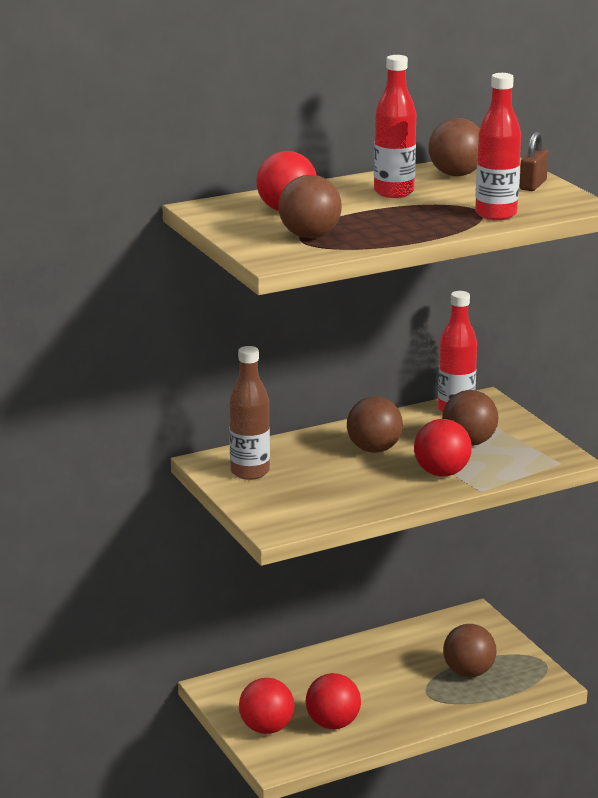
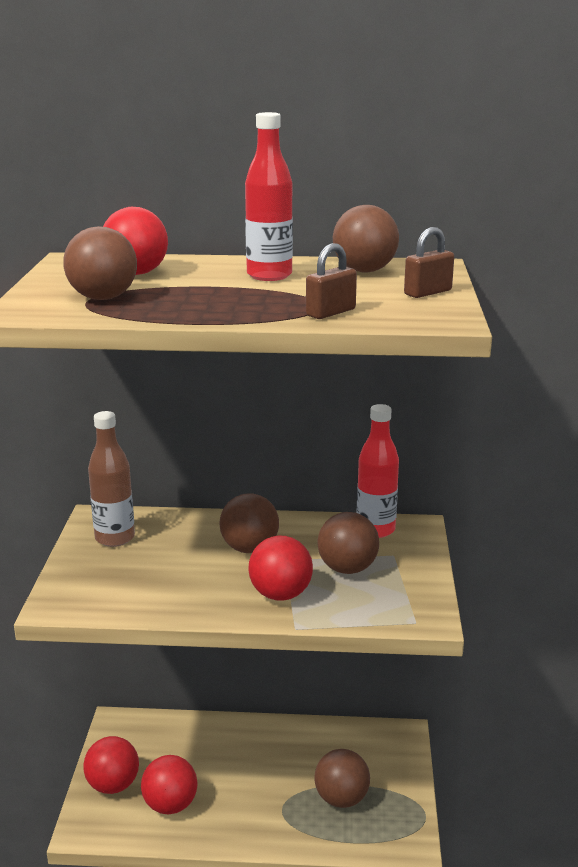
camera: 30 degrees right, 0 degrees up
(496, 214) = (330, 312): red bottle -> brown padlock

